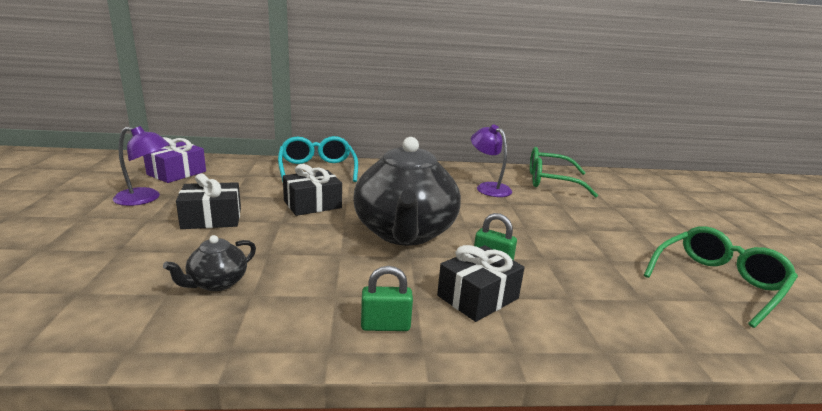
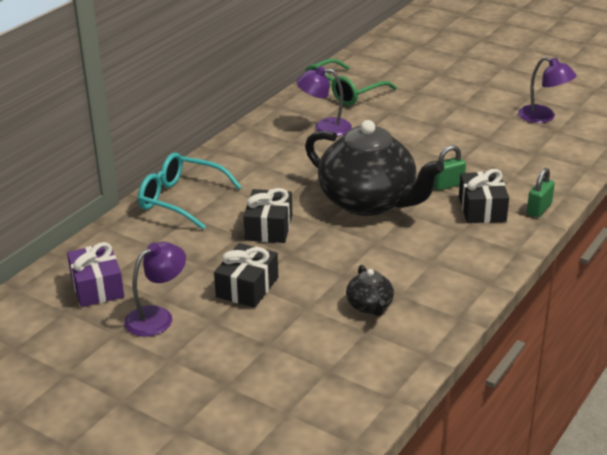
camera: 50 degrees left, 10 degrees up
(385, 325) = (482, 254): green padlock -> green padlock (539, 209)
(718, 282) = (543, 117): green glasses -> purple lamp

